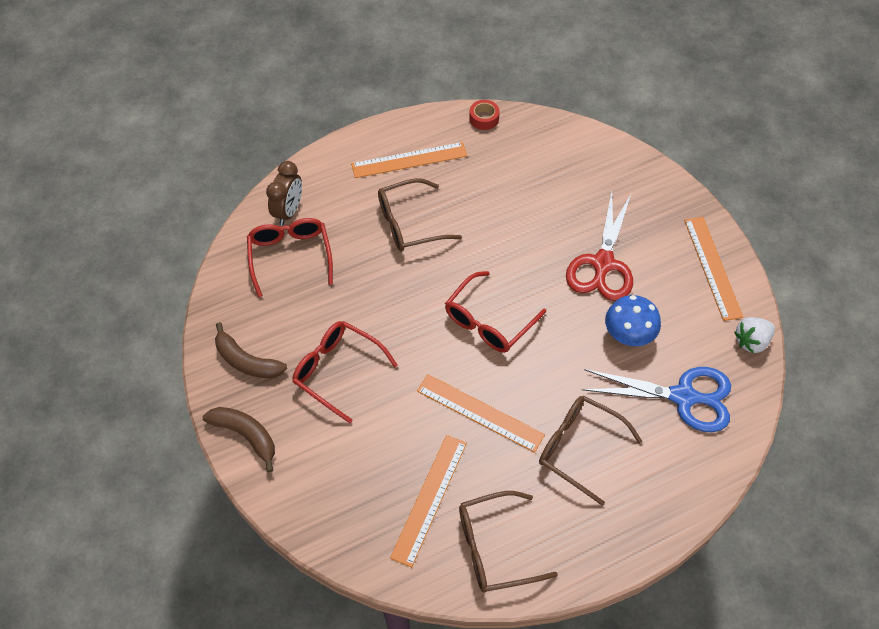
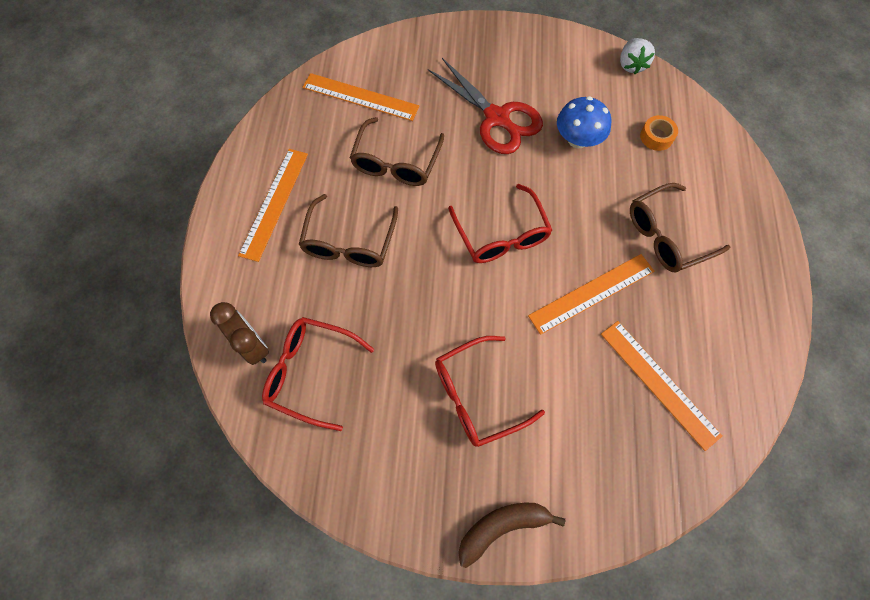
camera: 60 degrees left, 10 degrees up
(246, 361) = (412, 482): brown banana -> none
(484, 118) = (275, 118): red tape -> none
(495, 548) = (731, 353): brown glasses -> brown glasses (396, 162)
(683, 397) = (656, 137): blue scissors -> orange tape
(712, 267) = (548, 49): orange ruler -> orange ruler (360, 97)

